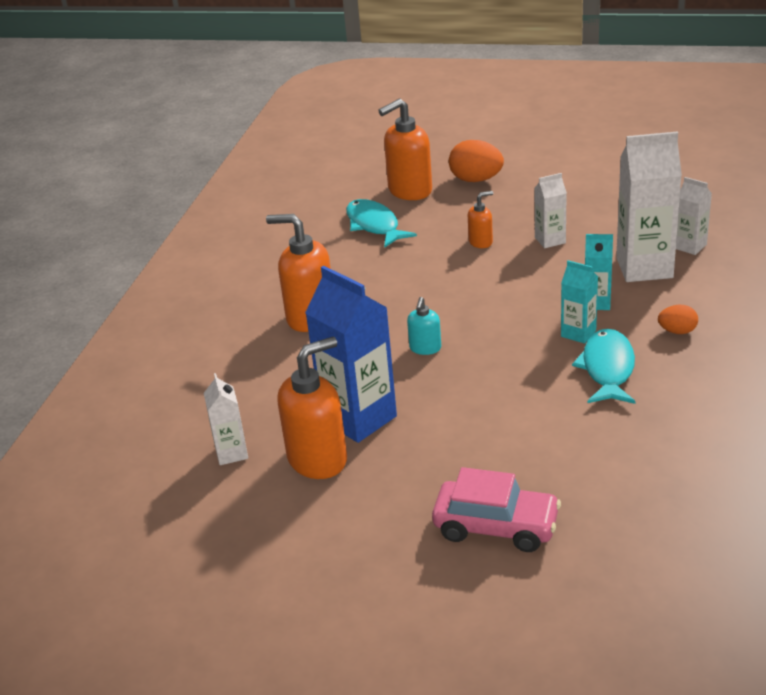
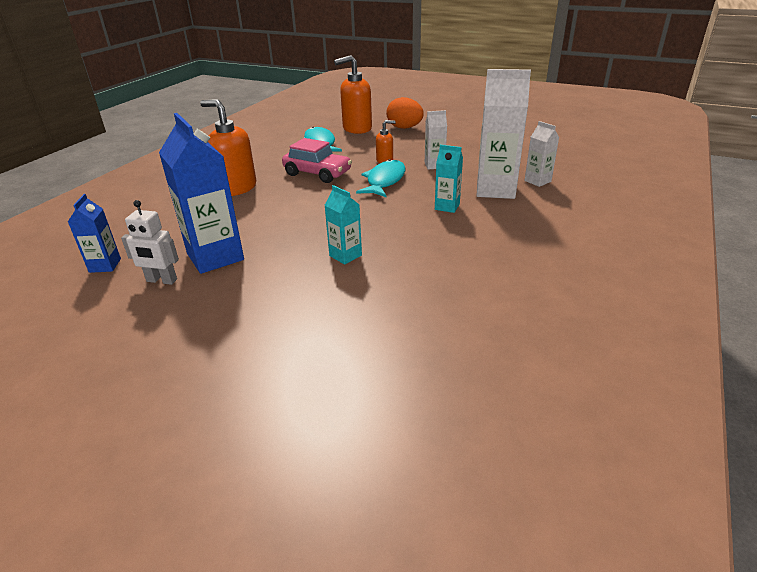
camera: 10 degrees right, 0 degrees up
(231, 453) = (105, 265): white carton -> blue carton
(318, 459) = (161, 280): orange soap dispenser -> white robot
(425, 348) = (300, 218): turquoise soap dispenser -> none
(496, 526) = (258, 361): pink car -> pink car (317, 173)
(578, 333) = (421, 224): turquoise carton -> turquoise carton (345, 255)
(607, 369) = (430, 252): turquoise fish -> turquoise fish (384, 181)
(677, 331) = (500, 234): orange egg -> none

